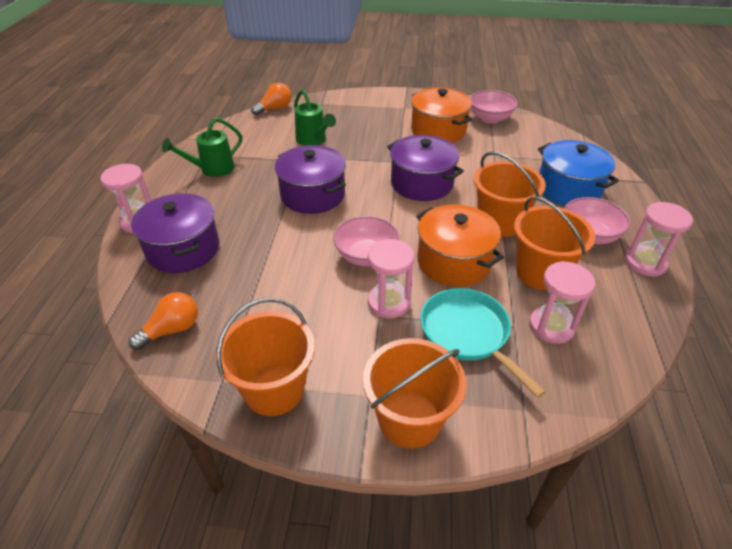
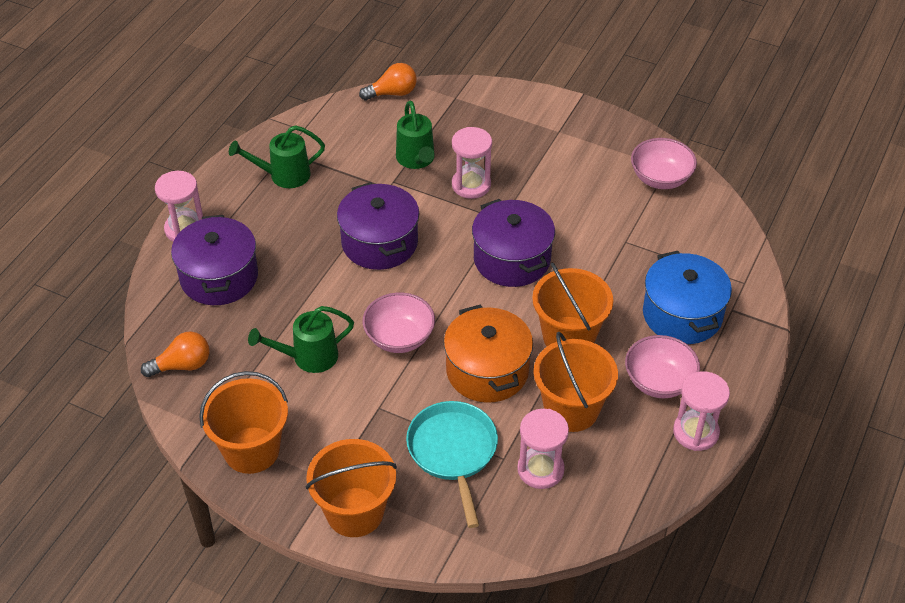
camera: 20 degrees right, 5 degrees up
(293, 291) = (308, 357): none -> green watering can
(389, 302) = (395, 397): pink hourglass -> pink hourglass (471, 185)
(438, 130) = (580, 182): orange pot -> none

